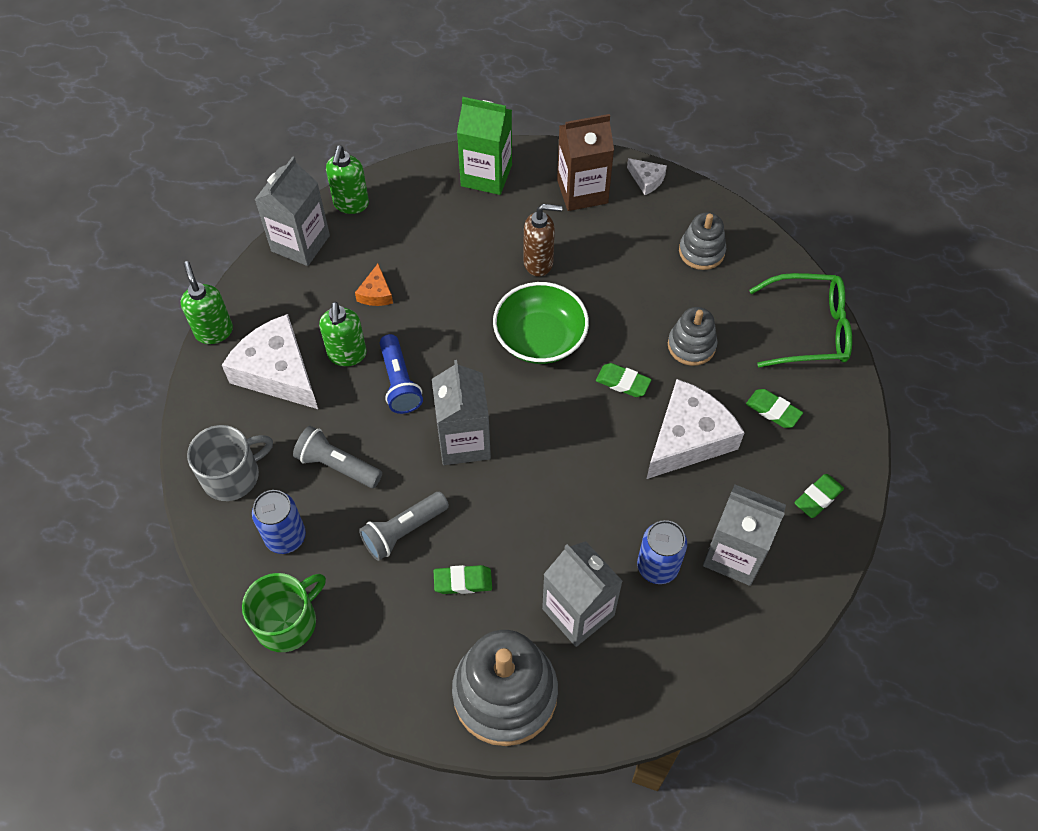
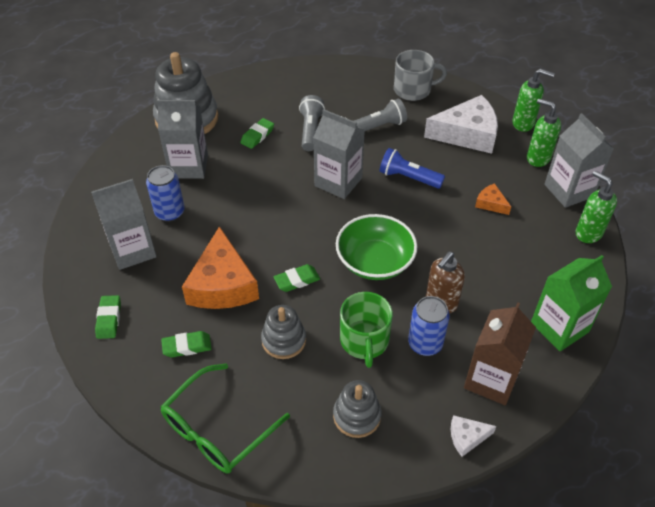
camera: 130 degrees right, 10 degrees down
(232, 475) = (413, 90): grey mug -> grey mug turned 105 degrees counterclockwise
(285, 537) = (355, 91): blue can -> blue can (425, 343)
(287, 621) = (309, 72): green mug -> green mug (364, 341)
(347, 355) = (452, 167): green soap dispenser -> green soap dispenser (537, 158)
(688, 438) = (222, 284): white cheese -> orange cheese

